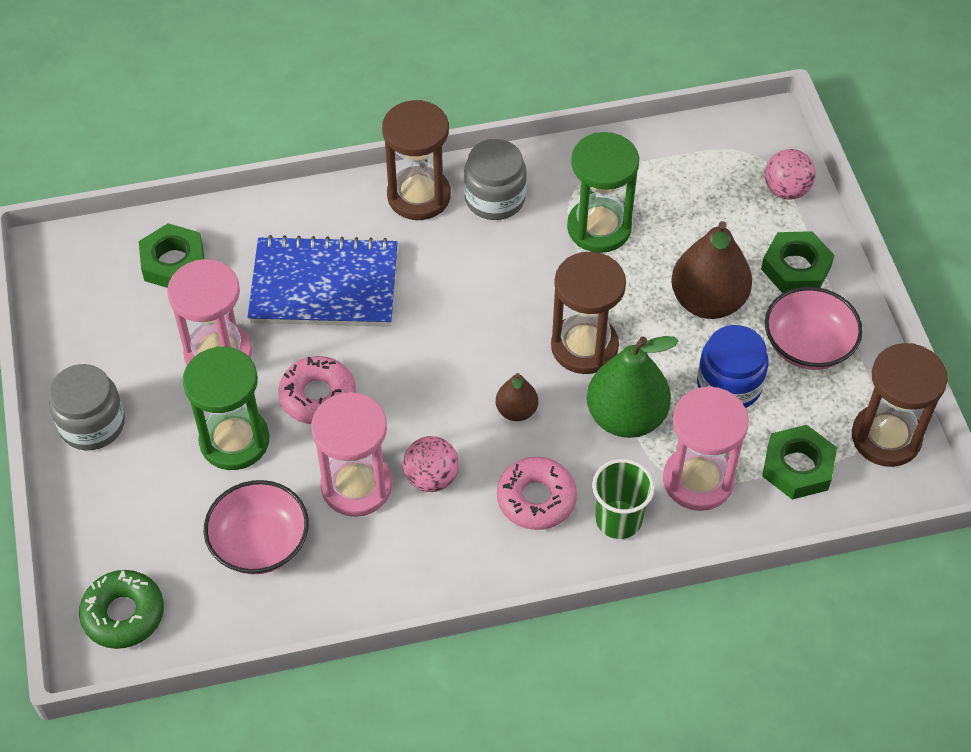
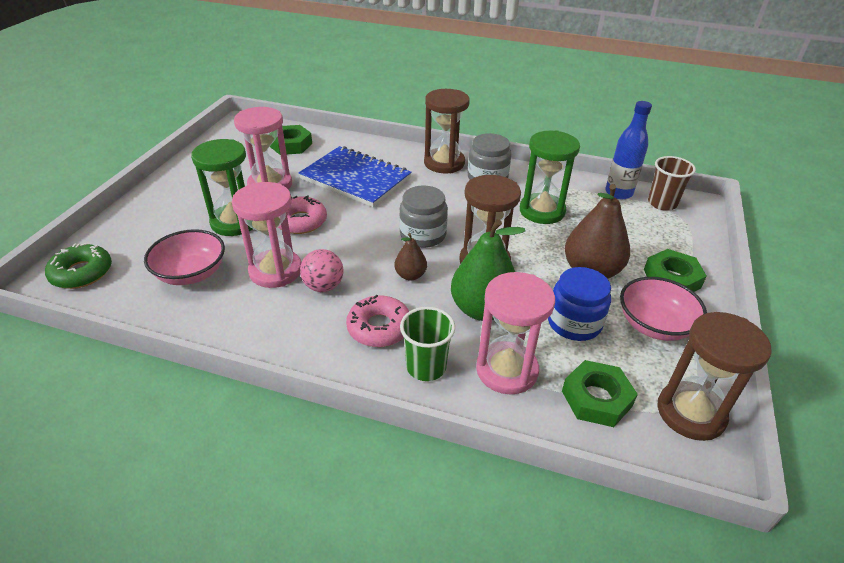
camera: 30 degrees right, 15 degrees down
(92, 424) = (176, 187): grey jar -> grey jar (423, 235)
(671, 148) = (618, 193): none -> blue bottle
(730, 143) = (662, 203): none -> brown cup
(786, 190) = (689, 237): pink ball -> none

